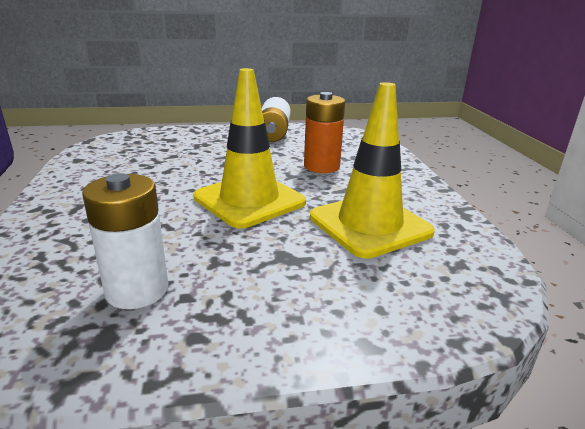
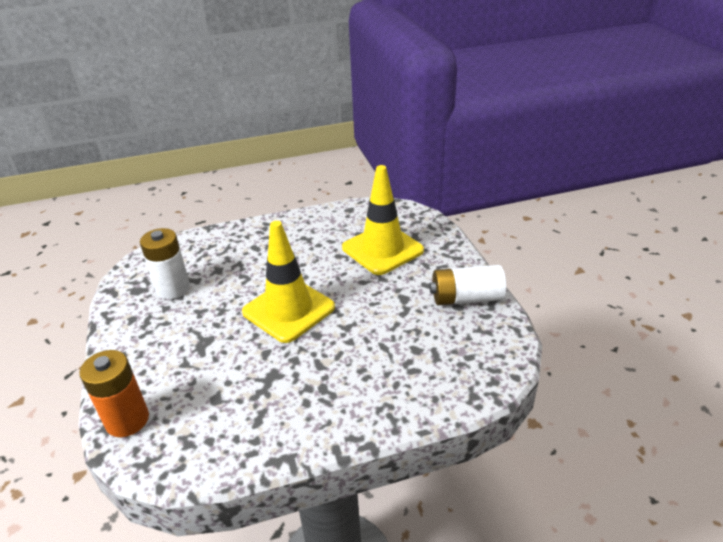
camera: 85 degrees right, 10 degrees up
(321, 166) = (374, 346): orange battery -> orange battery (127, 420)
(369, 225) = (250, 385): yellow traffic cone -> yellow traffic cone (382, 249)

